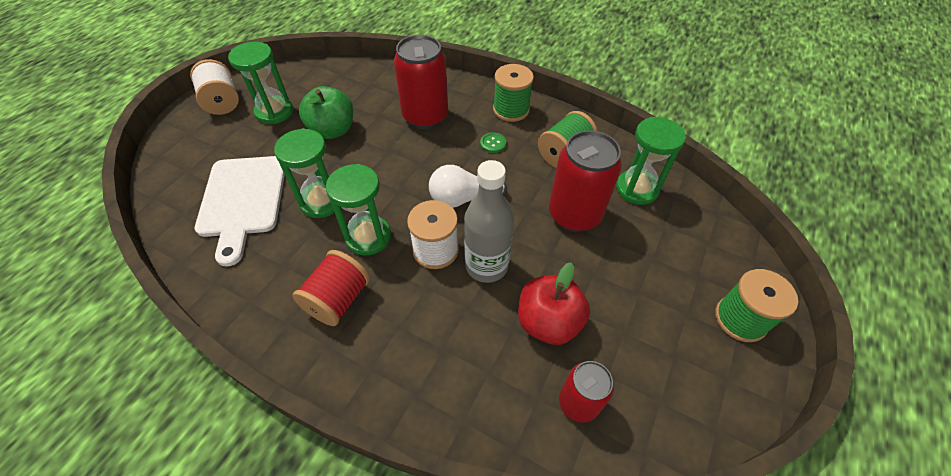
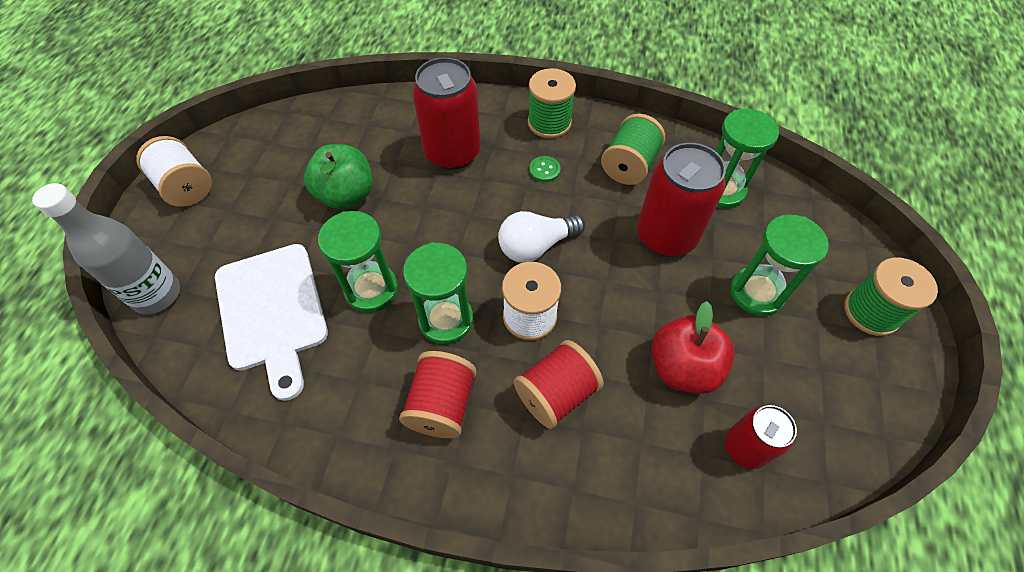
camera: 15 degrees left, 5 degrees up
(274, 112) = (261, 186): green hourglass -> green hourglass (756, 293)
(432, 315) = (556, 394): none -> red spool
(486, 266) = (593, 320): grey bottle -> grey bottle (157, 295)

